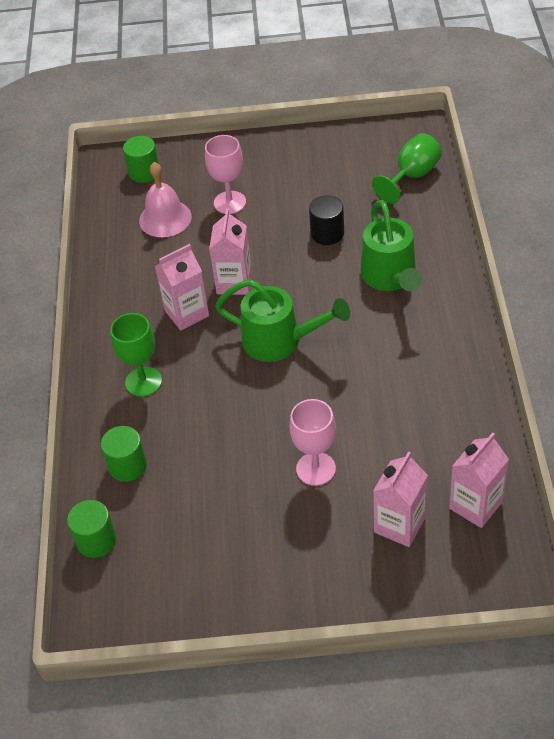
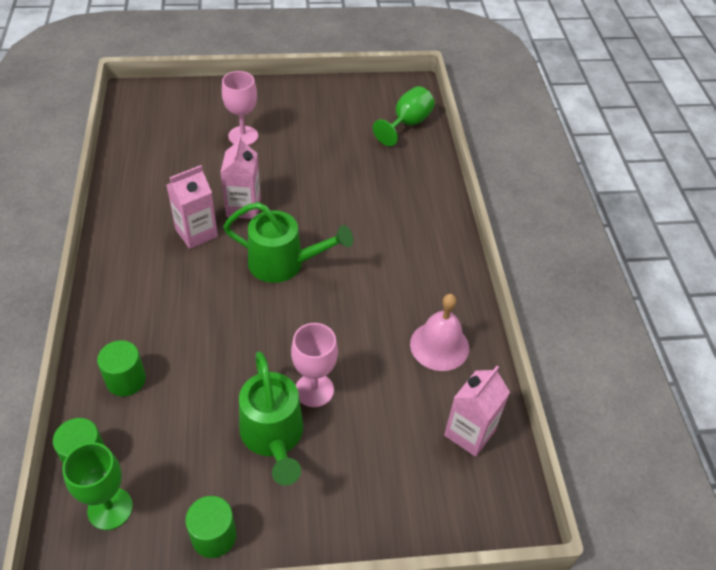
camera: 10 degrees left, 0 degrees up
(143, 382) = (149, 296): green goblet -> green goblet (110, 508)
(144, 172) = (166, 105): green cylinder -> green cylinder (214, 536)
(165, 218) = (182, 146): pink bell -> pink bell (439, 345)
(327, 233) = (331, 168): black cylinder -> none
(391, 278) = (388, 211): green watering can -> green watering can (273, 437)
(399, 525) = (396, 451): pink carton -> none

